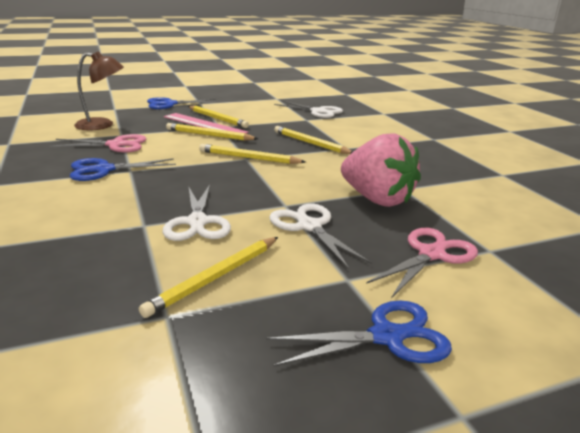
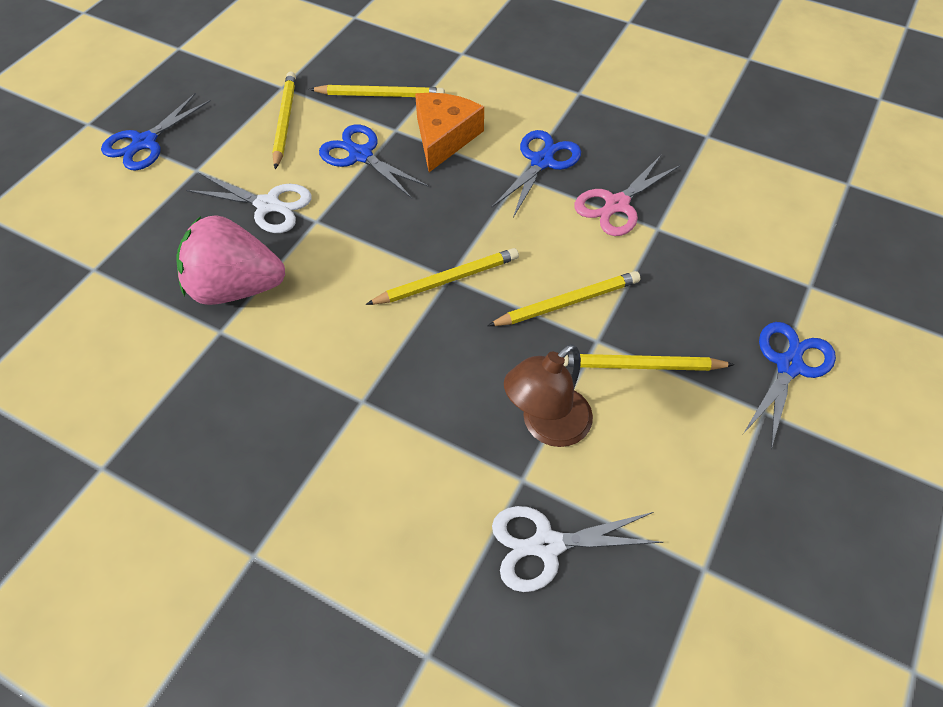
camera: 140 degrees right, 30 degrees up
(102, 125) = (719, 232): brown lamp -> brown lamp (546, 426)
(124, 204) = (444, 137): none -> orange cheese
(197, 222) = (360, 155): white scissors -> blue scissors
(204, 124) = (623, 330): pink ruler -> none
(310, 143) = (420, 379): yellow pencil -> yellow pencil (380, 95)
(431, 254) = (144, 232): pink scissors -> none

